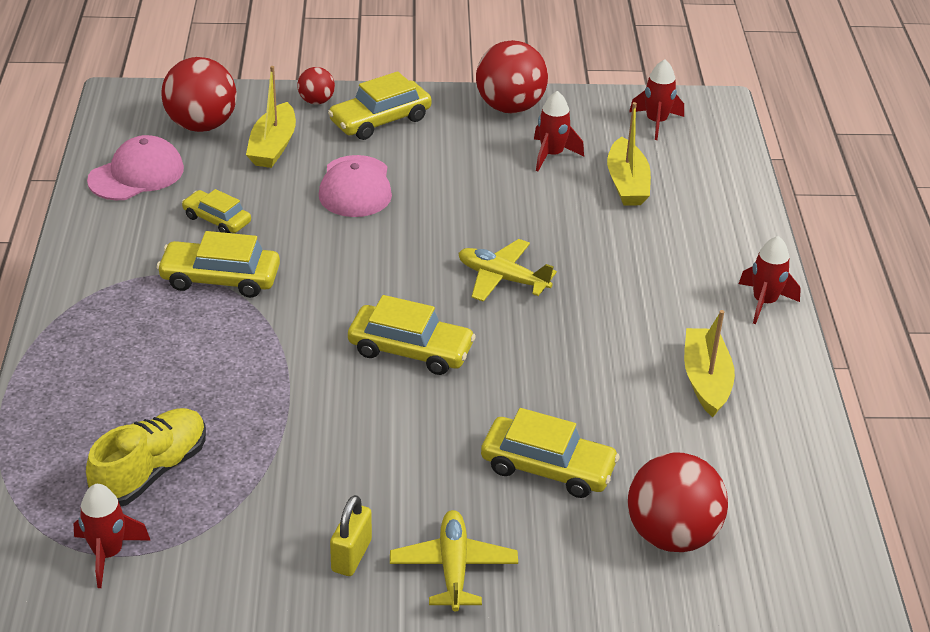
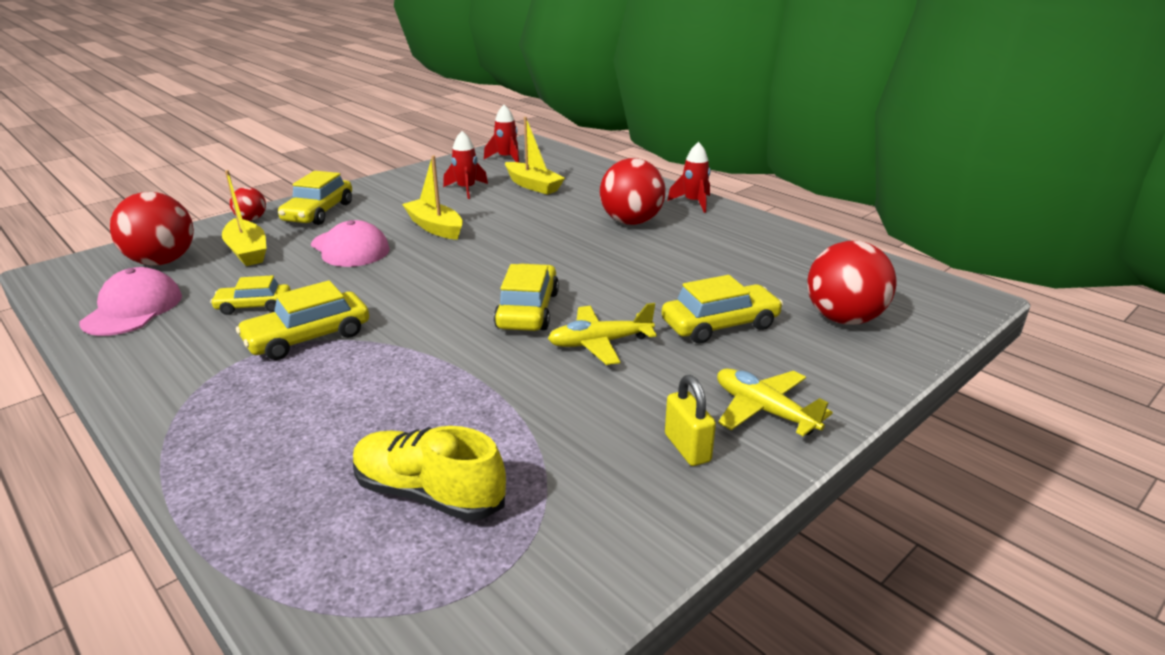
camera: 40 degrees left, 10 degrees down
(108, 554) = (480, 586): red rocket -> none
(151, 471) = (429, 494): yellow shoe -> yellow shoe turned 60 degrees counterclockwise
(410, 350) = (528, 310): yellow car -> yellow car turned 60 degrees counterclockwise
(502, 278) = (530, 251): yellow plane -> yellow plane (600, 343)
(510, 107) = (404, 179): red ball -> red ball (631, 222)
(706, 380) = (726, 244): yellow boat -> yellow boat (435, 227)

